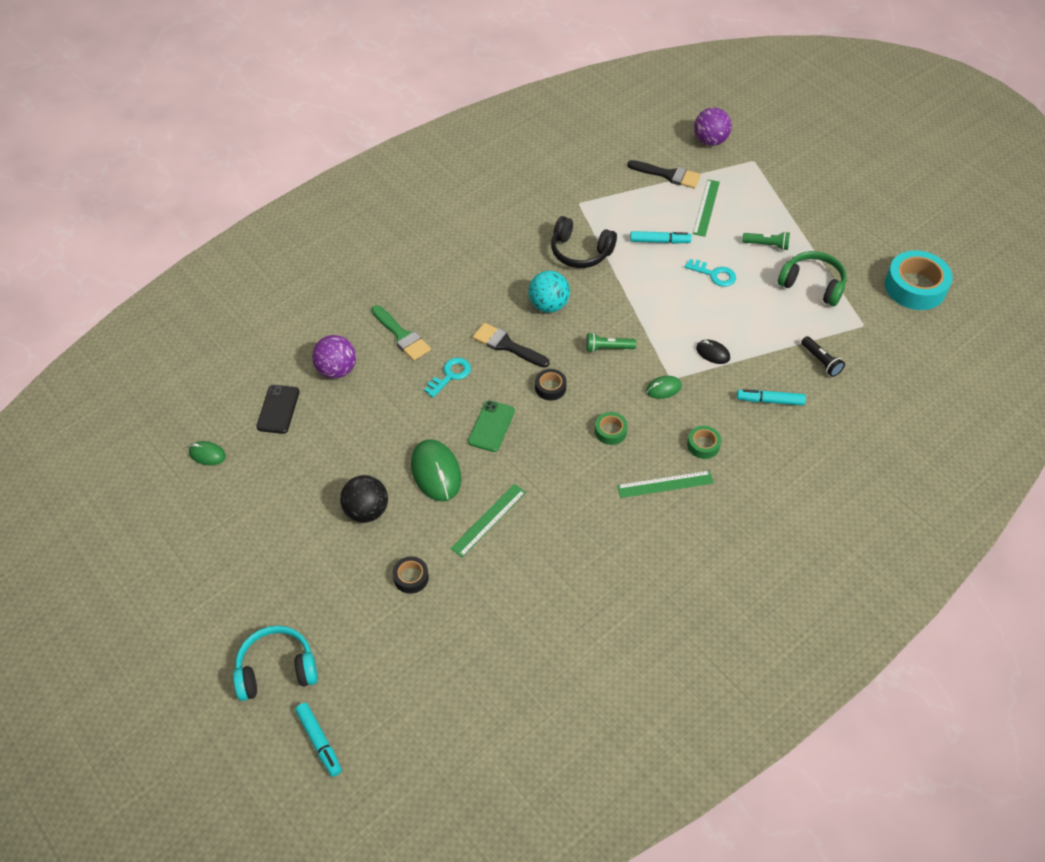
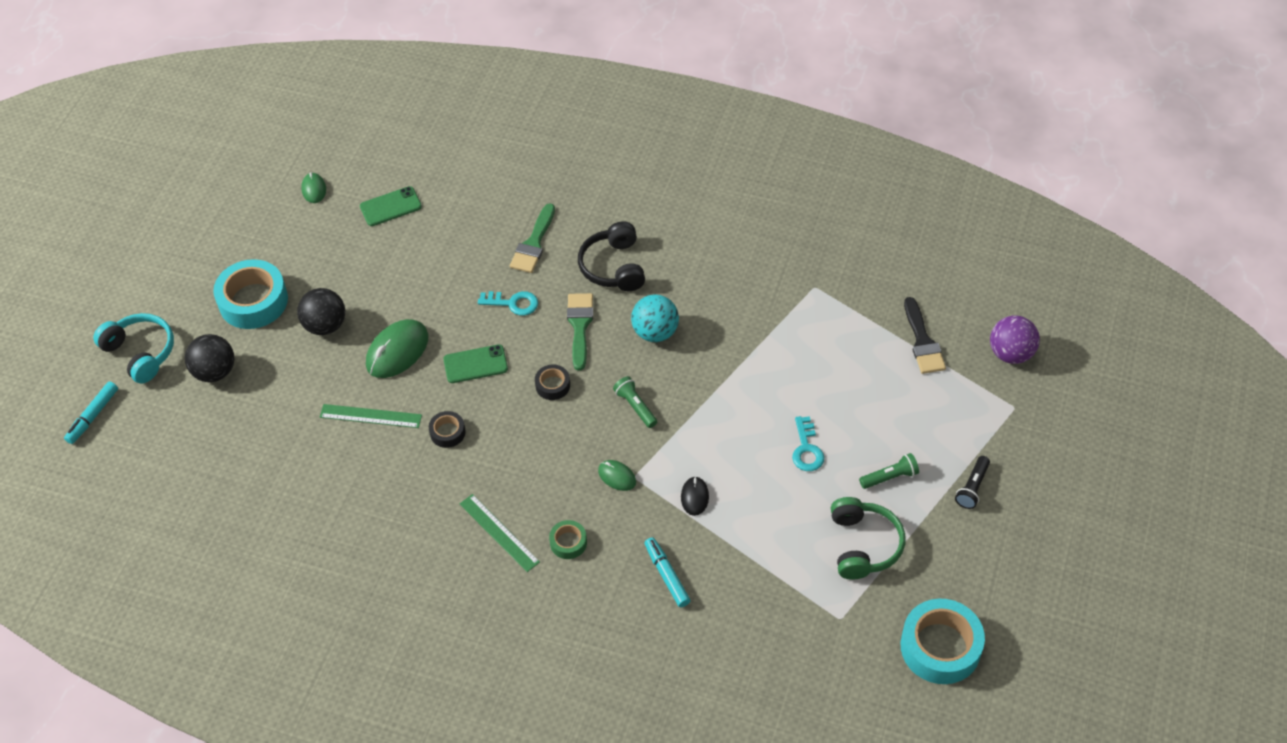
camera: 60 degrees right, 0 degrees up
(278, 409) = (390, 206): black phone -> green phone
(293, 553) = (253, 301): none -> turquoise tape
(337, 370) = (461, 221): purple ball -> none
(349, 617) = (215, 372): none -> black ball
(411, 577) = (277, 393): black tape -> black tape (447, 432)
(507, 345) = (580, 326): black brush -> green brush
(580, 252) = (747, 322): black headphones -> black headphones (613, 267)
(610, 431) = (533, 458): green tape -> none
(659, 241) = (816, 380): turquoise marker -> none
(706, 207) = (901, 397): green ruler -> none
(767, 245) = (890, 477): green flashlight -> green flashlight turned 90 degrees counterclockwise
(821, 361) = (755, 599): black flashlight -> black flashlight (972, 488)

